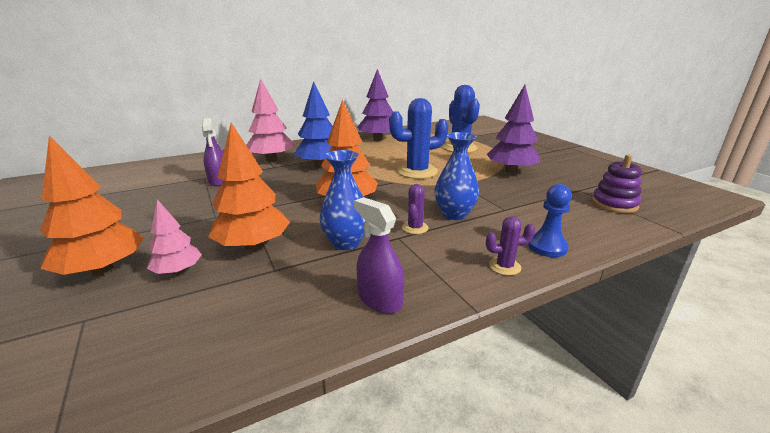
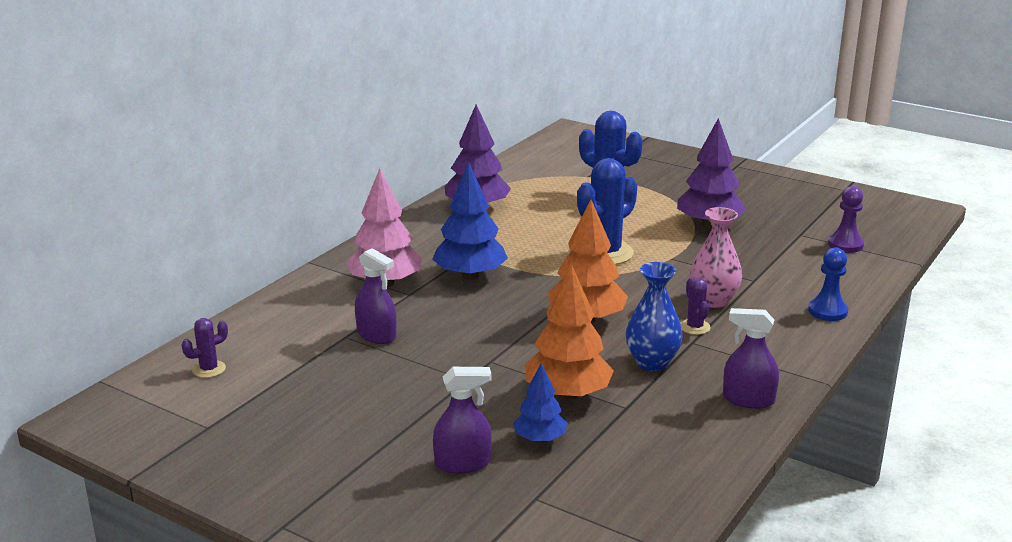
camera: 30 degrees left, 0 degrees up
(103, 270) = (462, 463): orange tree -> purple spray bottle
(178, 271) = (539, 439): pink tree -> blue tree
(454, 214) = (713, 301): blue vase -> pink vase
(504, 266) = (811, 341): purple cactus -> purple cactus (209, 369)
(614, 204) = (845, 245): purple stacking toy -> purple pawn

